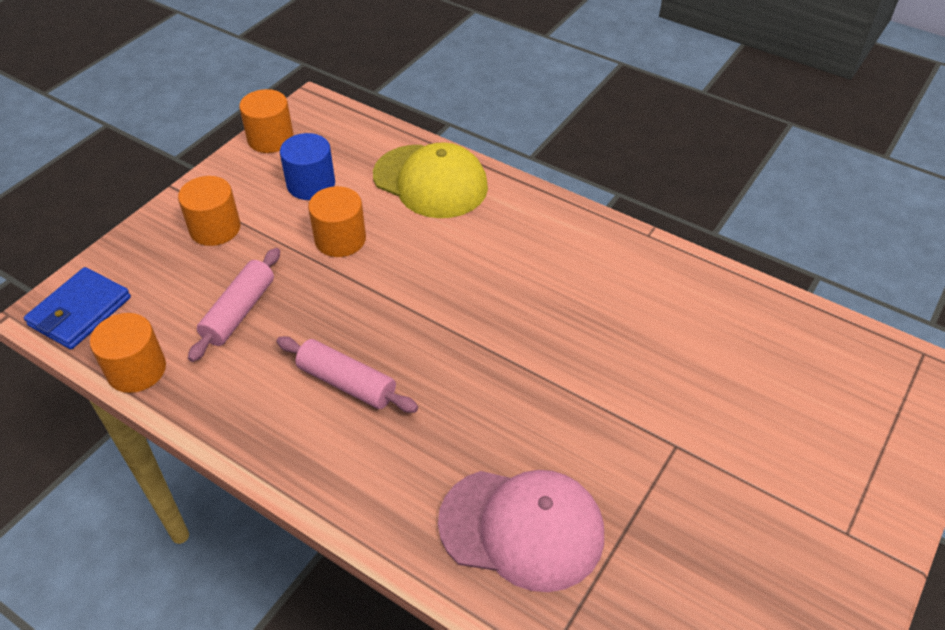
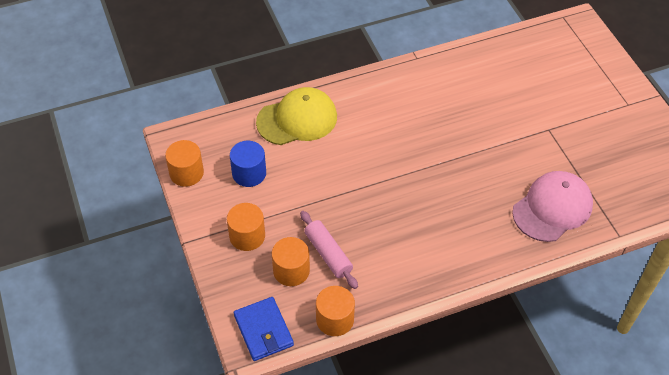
camera: 55 degrees left, 5 degrees up
(340, 239) = (309, 182): orange cylinder -> orange cylinder (291, 270)
(347, 383) = (418, 230): pink rolling pin -> none

